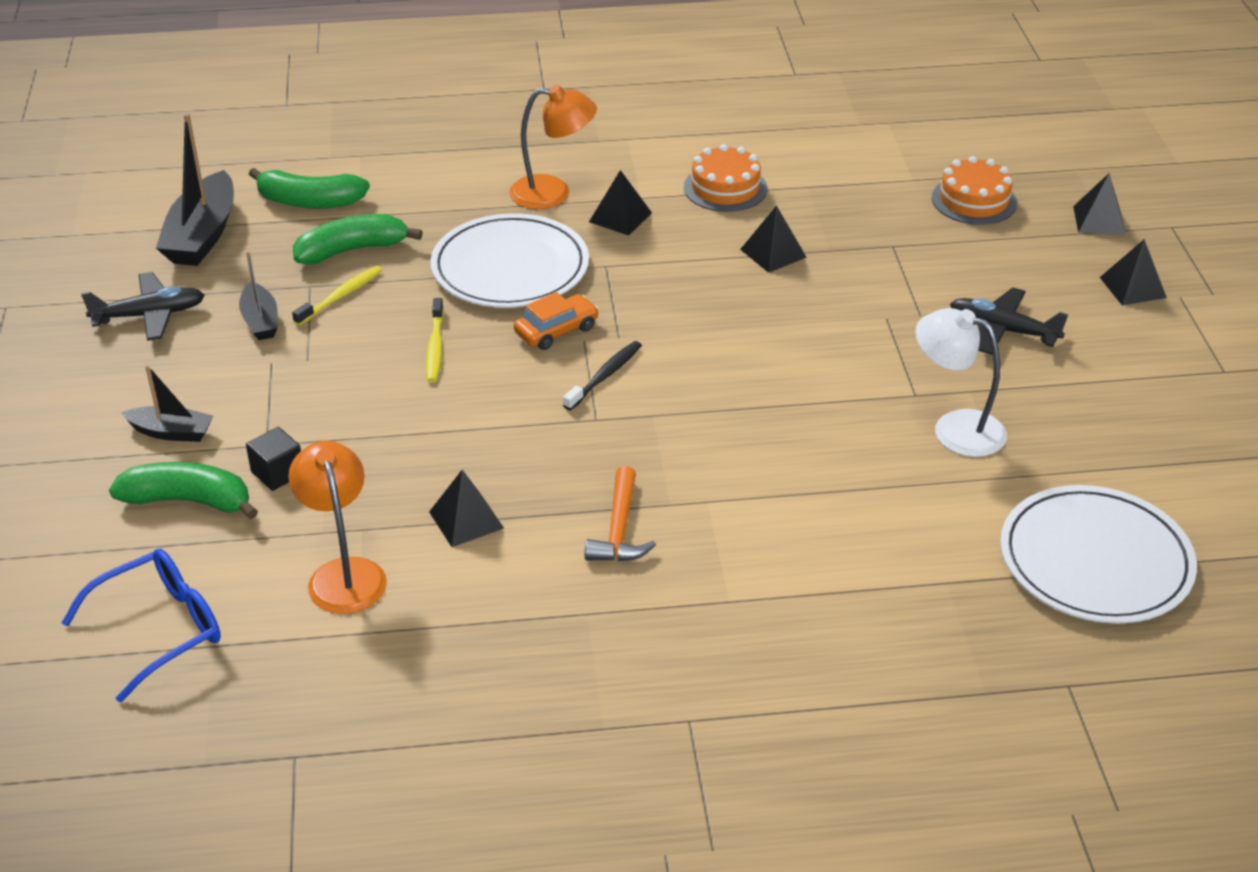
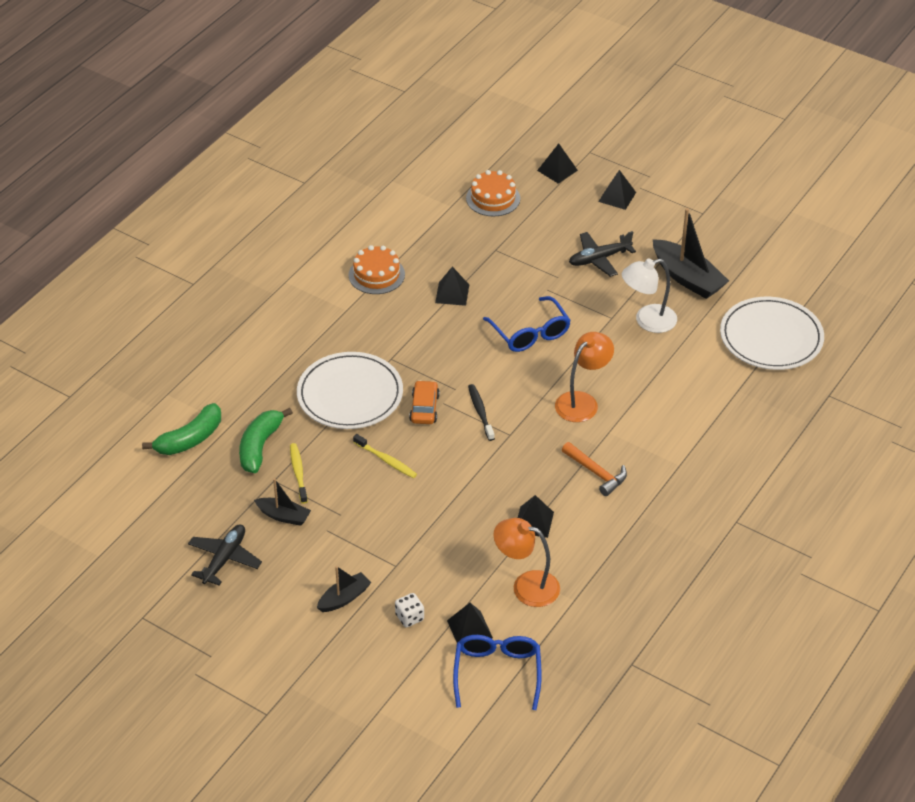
camera: 50 degrees left, 5 degrees up
(189, 501) = (409, 617): green banana -> white dice
(202, 235) = (169, 500): black boat -> black boat (687, 278)
(277, 473) = (424, 573): black cube -> none
(553, 193) = (302, 340): orange lamp -> orange lamp (582, 401)
(620, 217) = (355, 328): black pyramid -> black pyramid (469, 629)
(792, 344) = (530, 333): none -> blue glasses

